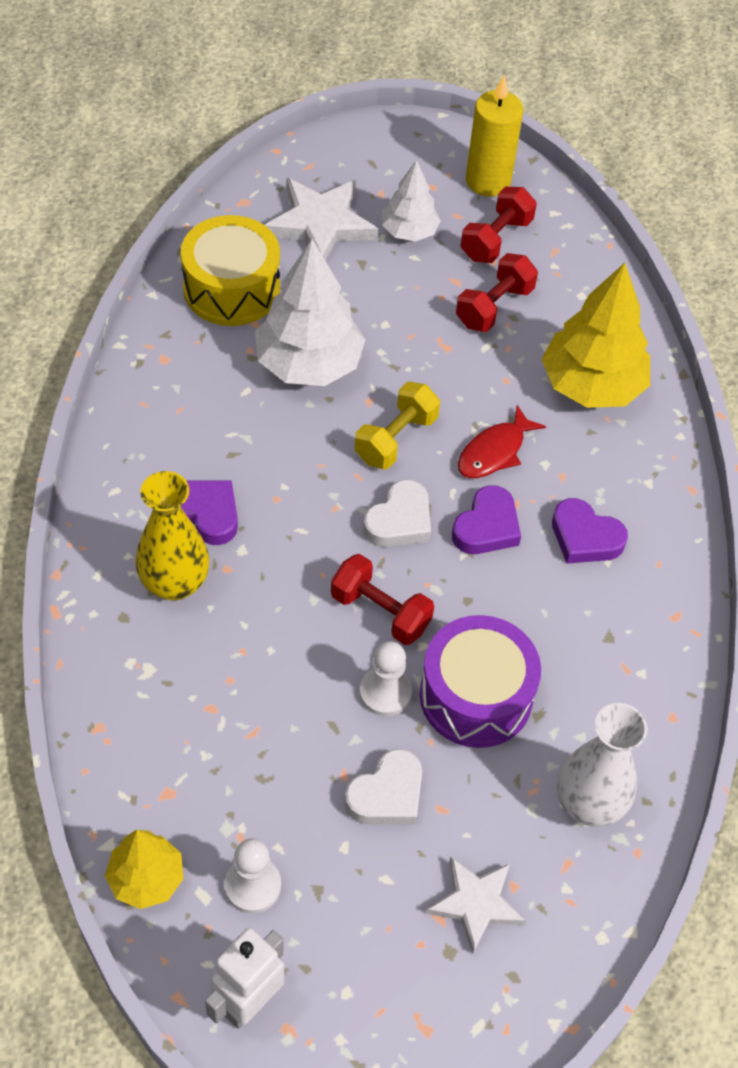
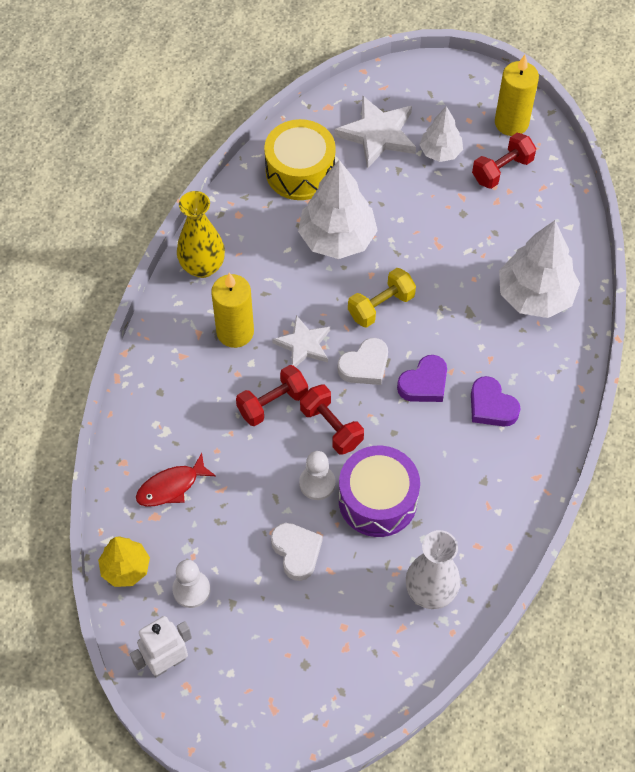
camera: 20 degrees right, 5 degrees up
(174, 583) = (200, 376): yellow vase -> yellow vase (202, 266)
(206, 513) = (235, 332): purple heart -> yellow candle
(387, 794) = (296, 552): white heart -> white heart turned 90 degrees counterclockwise
(476, 903) = (332, 638): white star -> white star (303, 345)
(494, 307) = (483, 222): red dumbbell -> red dumbbell (272, 403)
(494, 452) = (448, 330): red fish -> red fish (171, 486)
(592, 385) = (535, 295): yellow tree -> white tree

